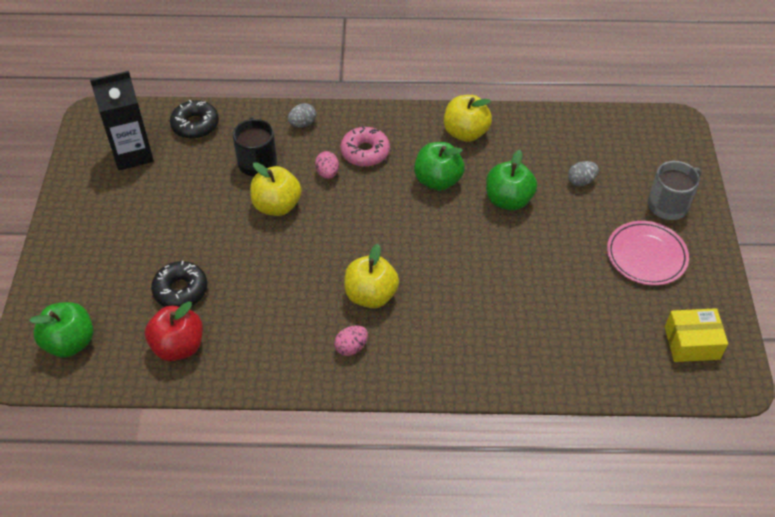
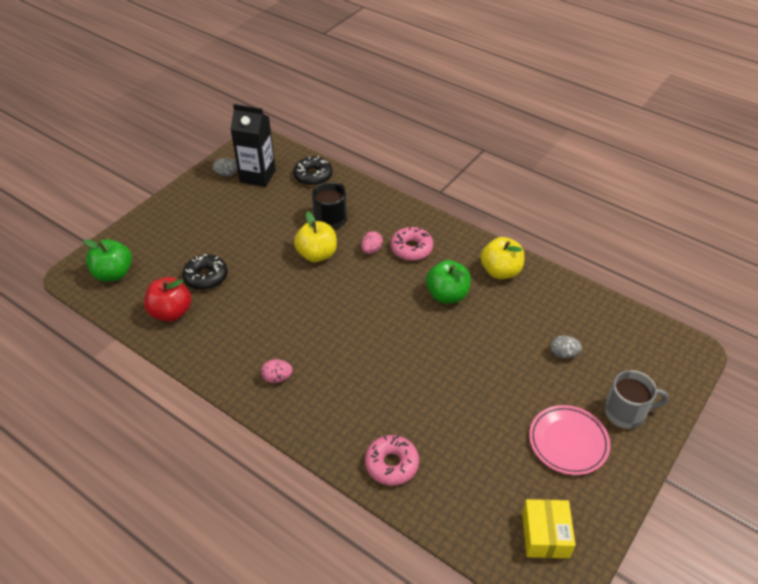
camera: 35 degrees right, 5 degrees down
(302, 124) = (385, 208): grey egg -> grey egg (226, 174)
(371, 295) = (324, 349): yellow apple -> none
(508, 200) = (489, 337): green apple -> none
(525, 362) = (391, 464): none -> pink donut
(692, 343) = (545, 535): yellow box -> yellow box turned 60 degrees clockwise

